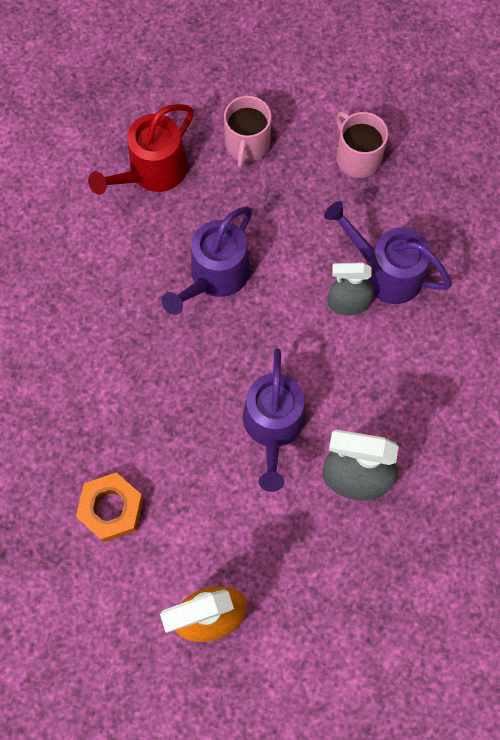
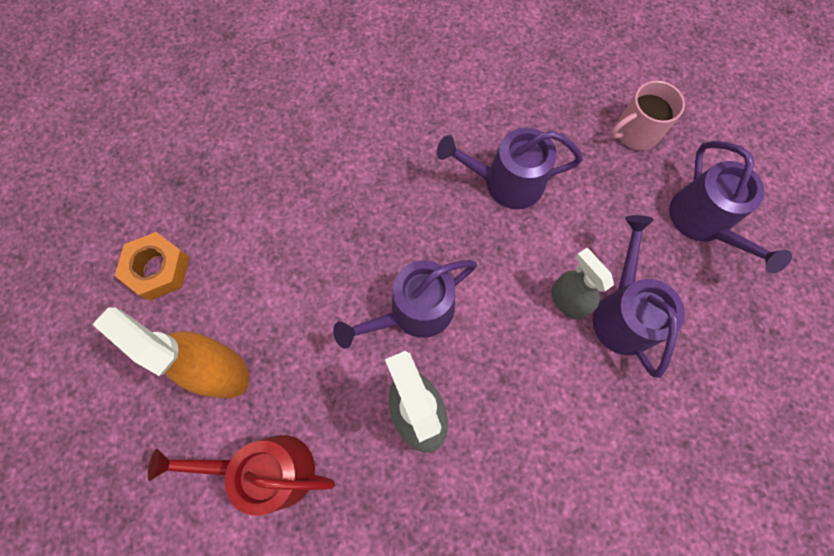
camera: 55 degrees right, 0 degrees up
(111, 509) = (261, 234): orange nut -> orange nut (158, 269)
(153, 172) = (553, 83): red watering can -> red watering can (269, 469)
(357, 157) = (702, 222): pink mug -> purple watering can

